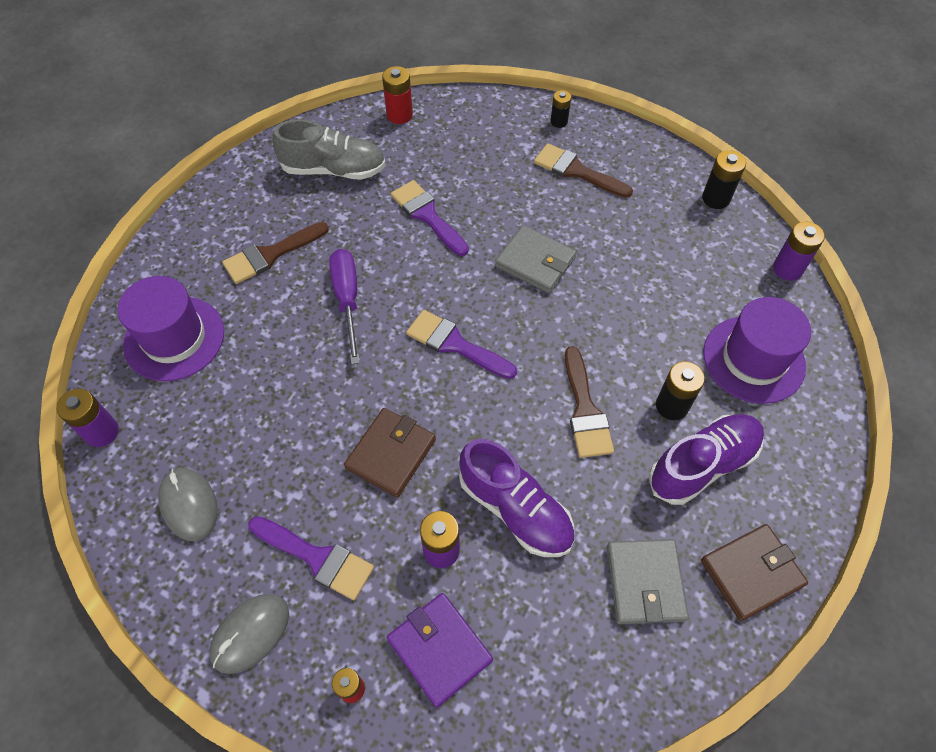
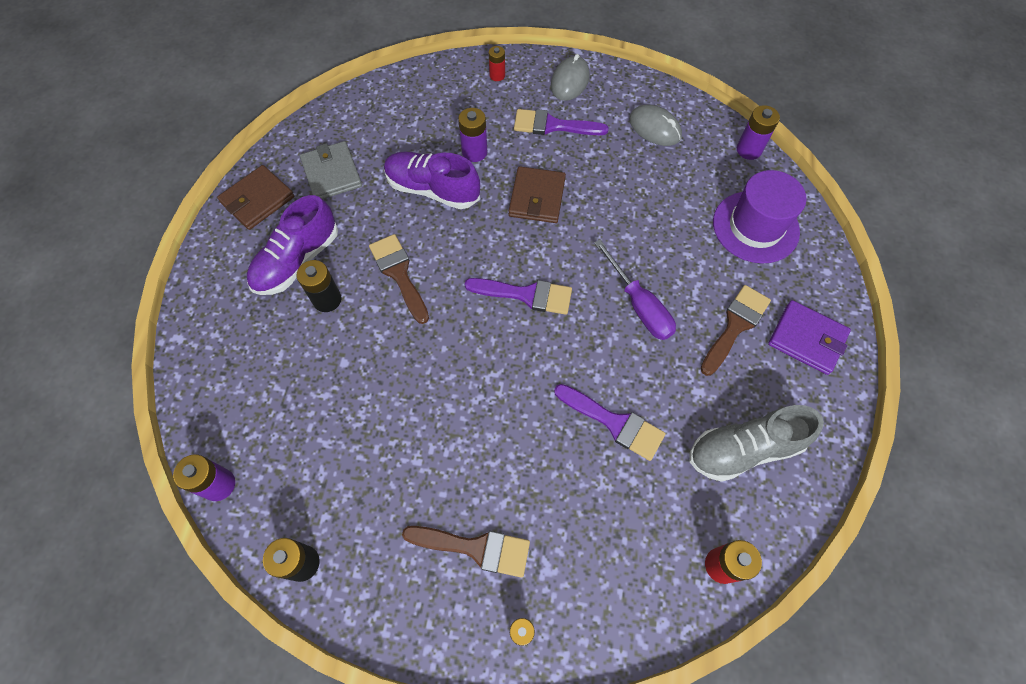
camera: 160 degrees right, 5 degrees up
(439, 649) = (454, 105): purple wallet -> purple wallet (807, 339)
(535, 262) = (484, 403): grey wallet -> none
(753, 359) = (256, 366): purple hat -> none

